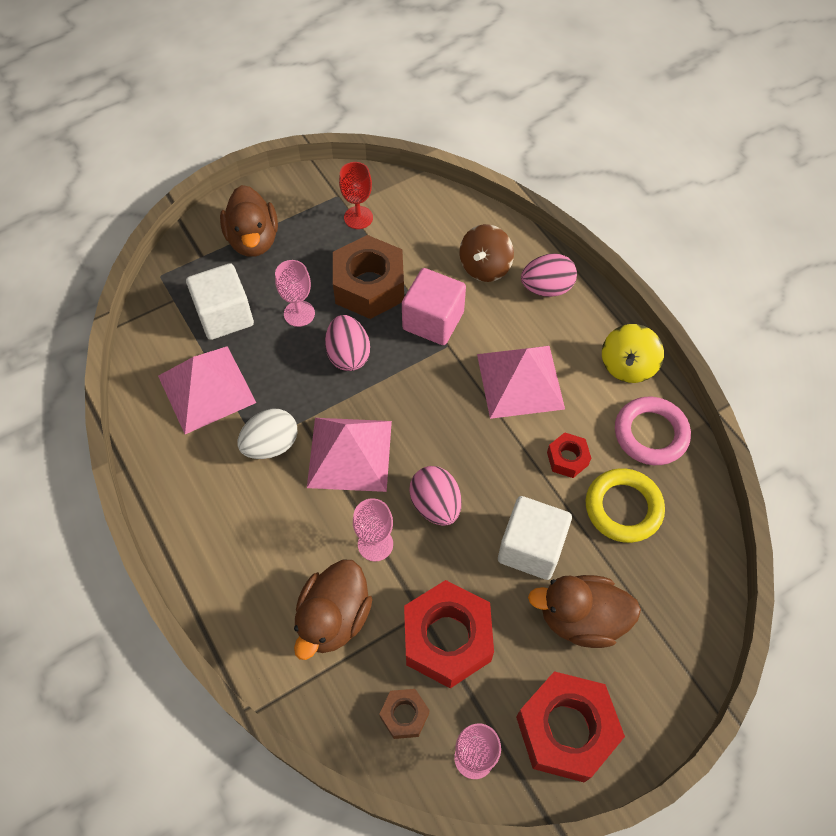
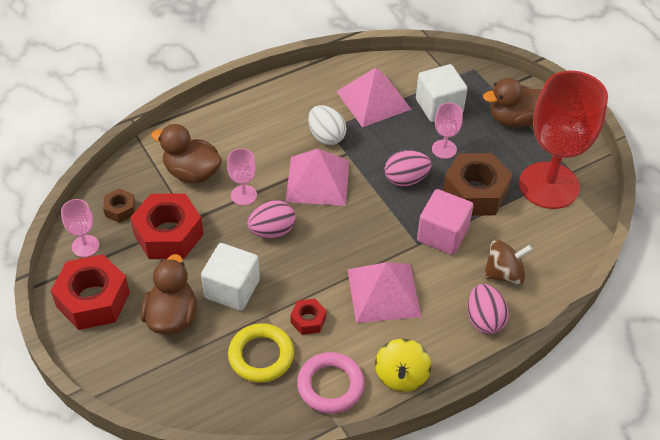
camera: 90 degrees right, 10 degrees down
(358, 217) = (549, 185): red goblet -> red goblet, size x2.33
(485, 267) = (504, 274): brown spinning top -> brown spinning top turned 135 degrees clockwise
(627, 366) = (401, 376): yellow spinning top -> yellow spinning top turned 105 degrees counterclockwise

